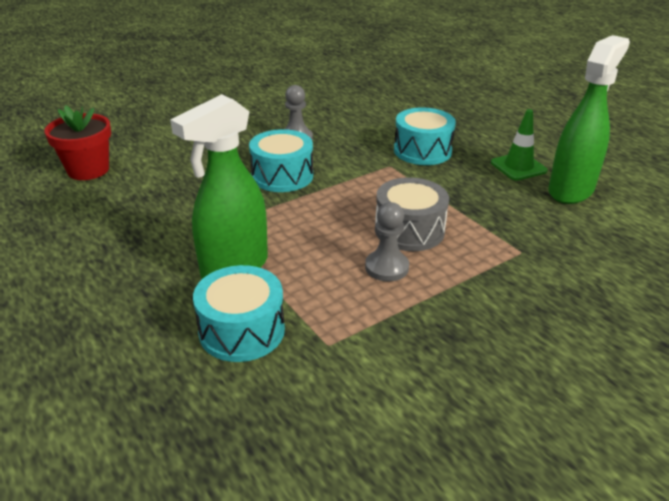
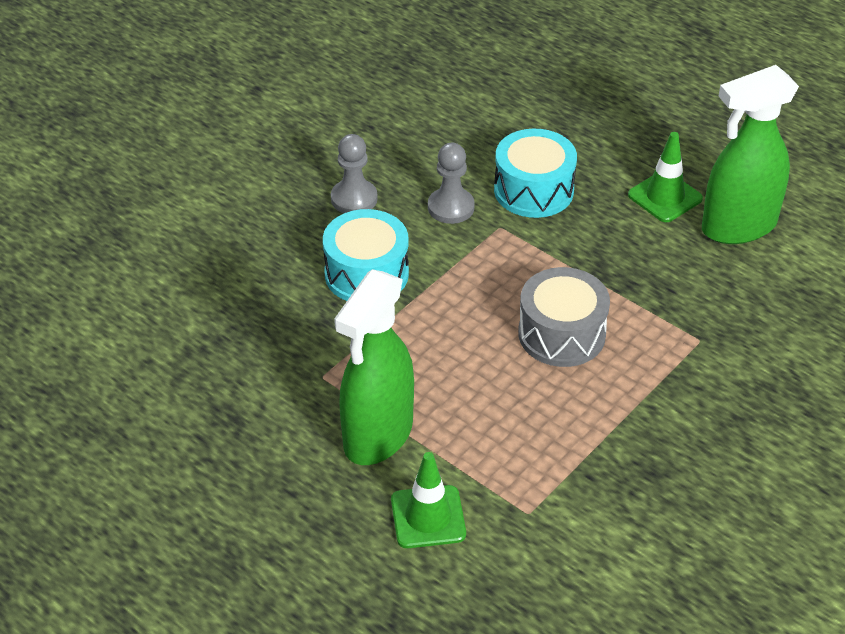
camera: 15 degrees left, 10 degrees up
(88, 170) = (95, 316): red flower pot -> none
(242, 330) = (428, 517): turquoise drum -> green traffic cone
(386, 267) = (554, 396): grey pawn -> grey pawn (451, 207)
(571, 190) = (738, 227): green spray bottle -> green spray bottle turned 135 degrees counterclockwise

